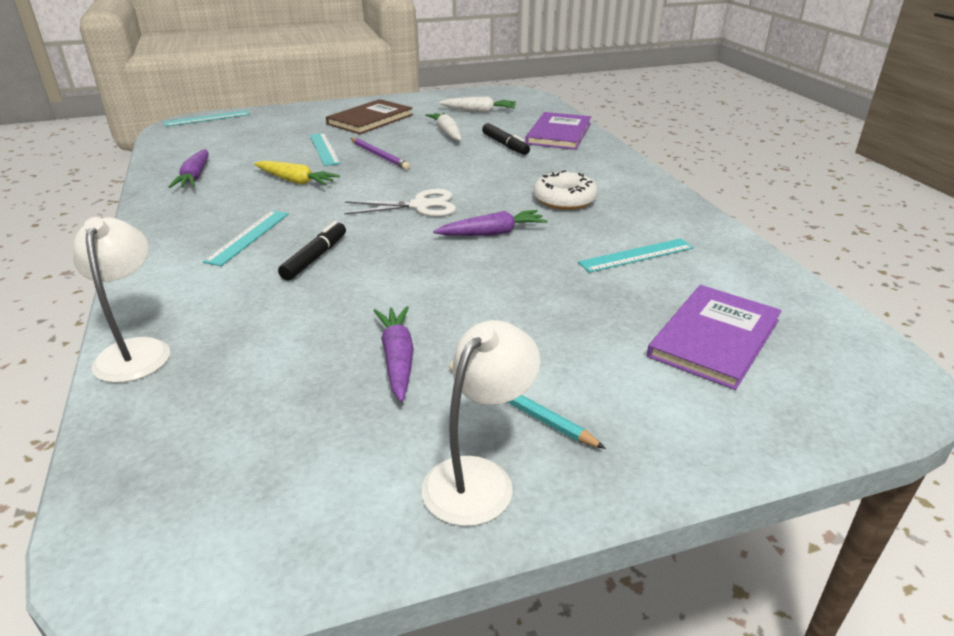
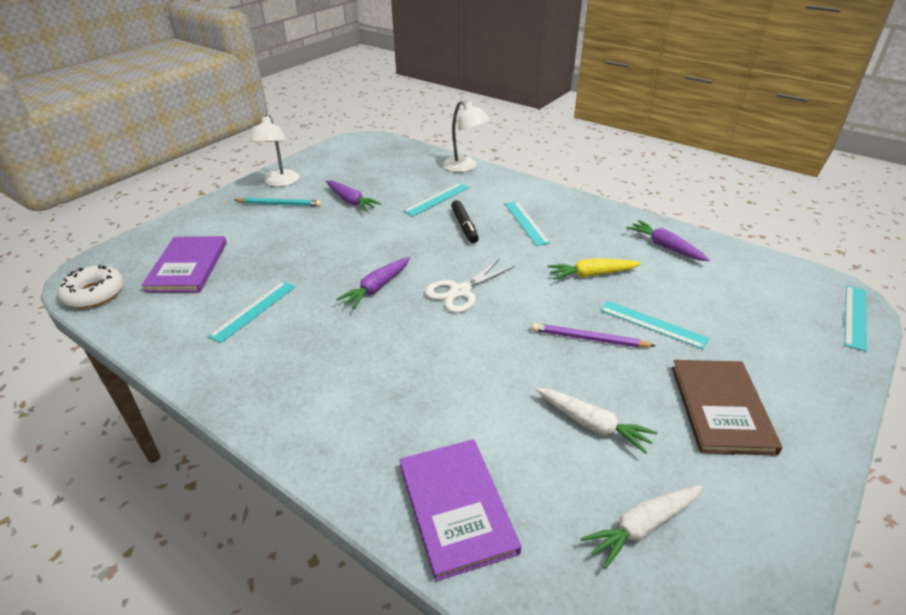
camera: 145 degrees right, 5 degrees up
(280, 307) = (437, 199): none -> turquoise ruler
(505, 145) = (494, 430): black marker -> none
(564, 200) = (348, 352): white donut -> white donut (94, 294)

